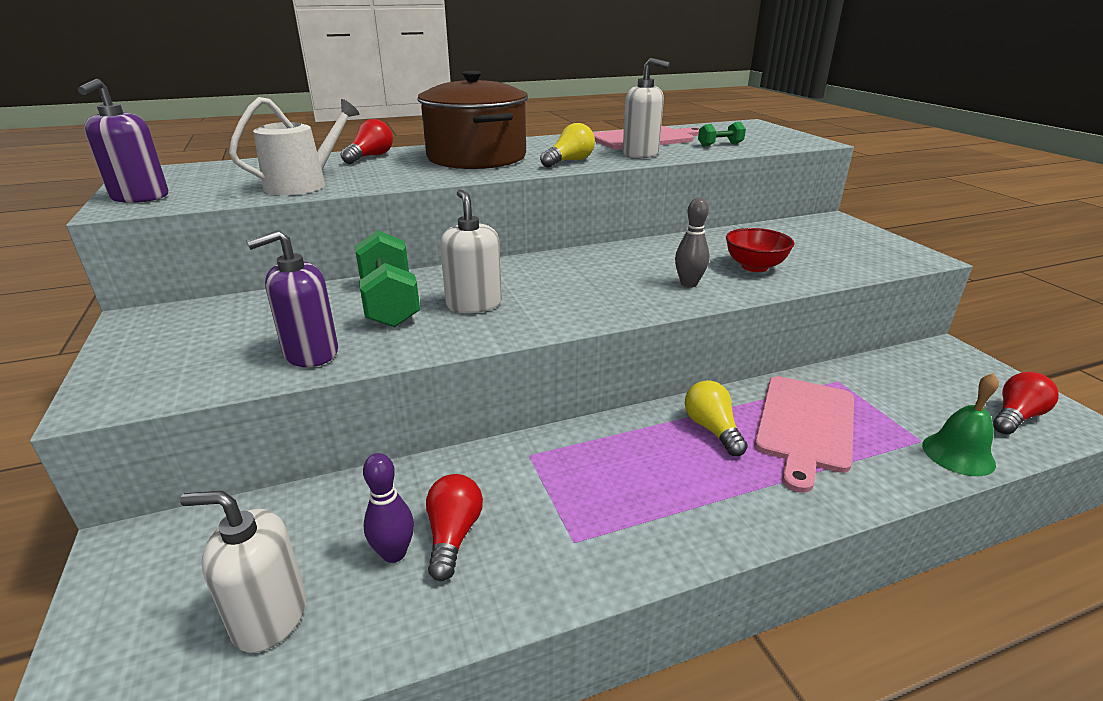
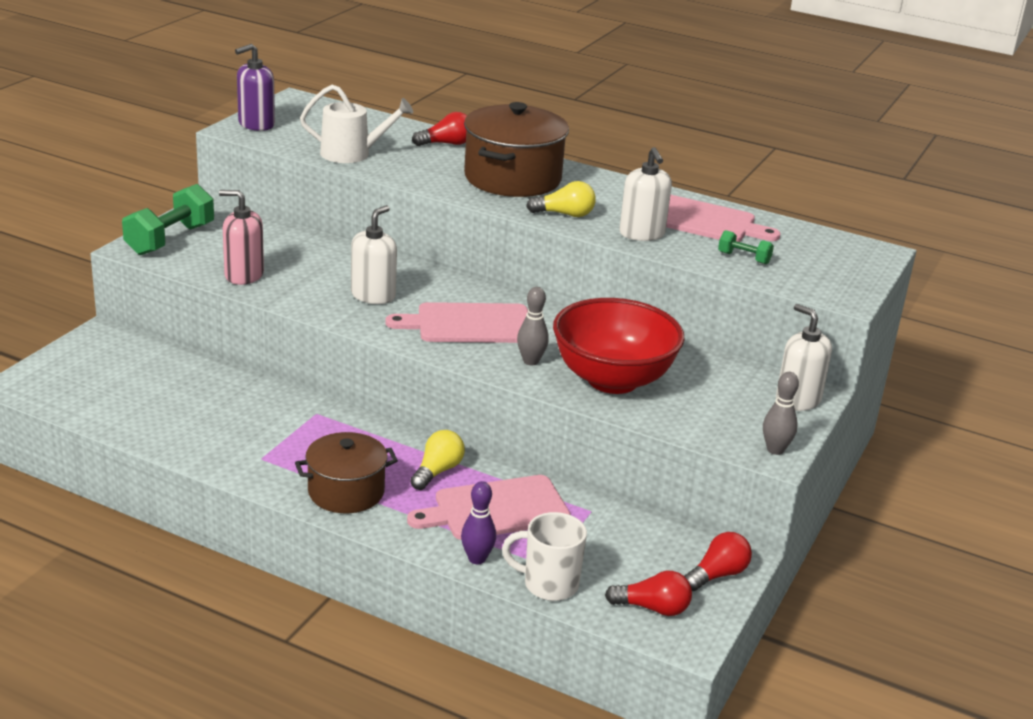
camera: 45 degrees right, 0 degrees up
(269, 617) = (112, 396): white soap dispenser -> white soap dispenser (797, 400)
(311, 353) = (244, 275): purple soap dispenser -> pink soap dispenser
(389, 302) = (333, 268): green dumbbell -> green dumbbell (170, 239)
(394, 553) = (186, 408): purple bowling pin -> purple bowling pin (477, 559)
(453, 535) = (218, 419): red light bulb -> red light bulb (717, 575)
(590, 284) = (468, 324): none -> pink cutting board
(703, 507) = (346, 492): none -> brown pot
(754, 267) = (612, 380): red bowl -> red bowl, size x1.96
(913, 254) = (775, 450): none -> grey bowling pin
(958, 454) = (548, 584): green bell -> white mug

